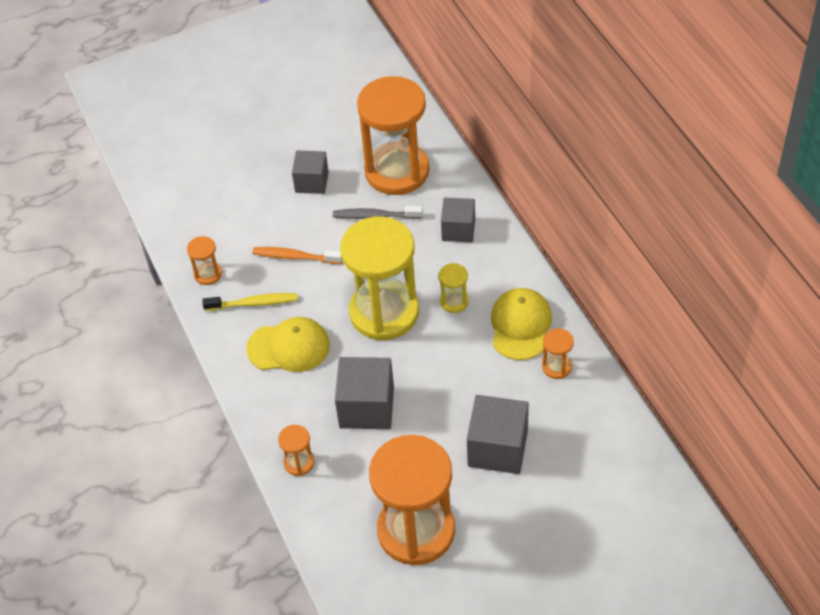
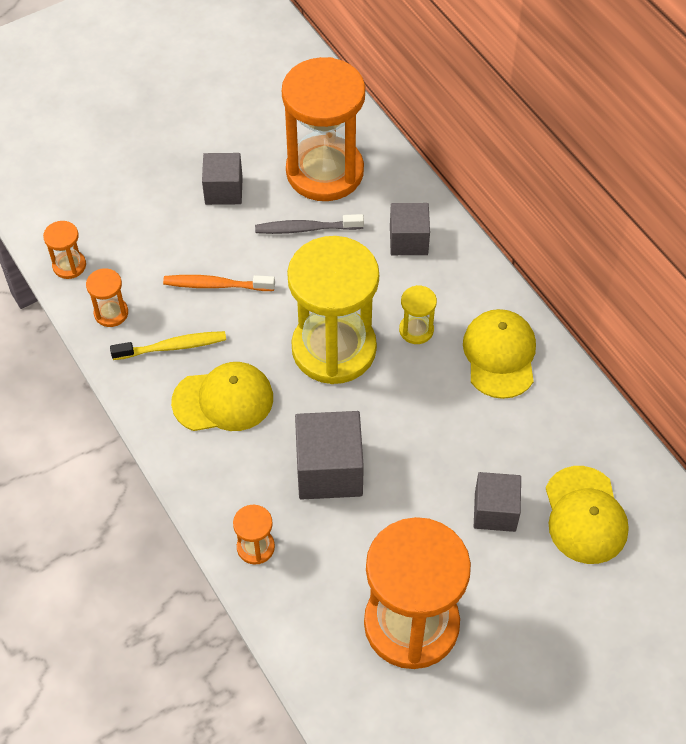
camera: 10 degrees left, 5 degrees up
(497, 448) = (495, 511): grey cube -> grey cube, size x0.66
(556, 367) = (550, 404): orange hourglass -> orange hourglass (69, 265)
(572, 456) = (585, 515): none -> yellow cap

